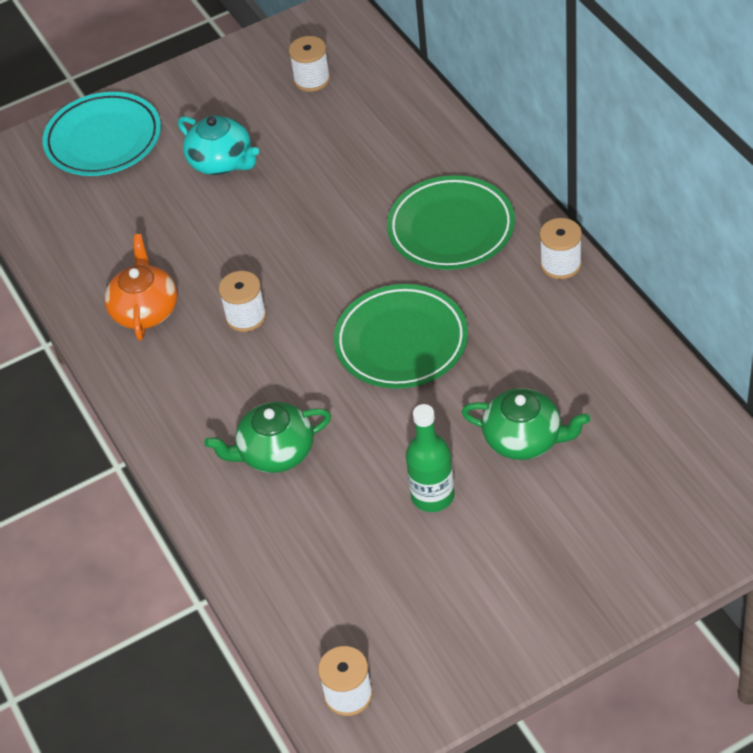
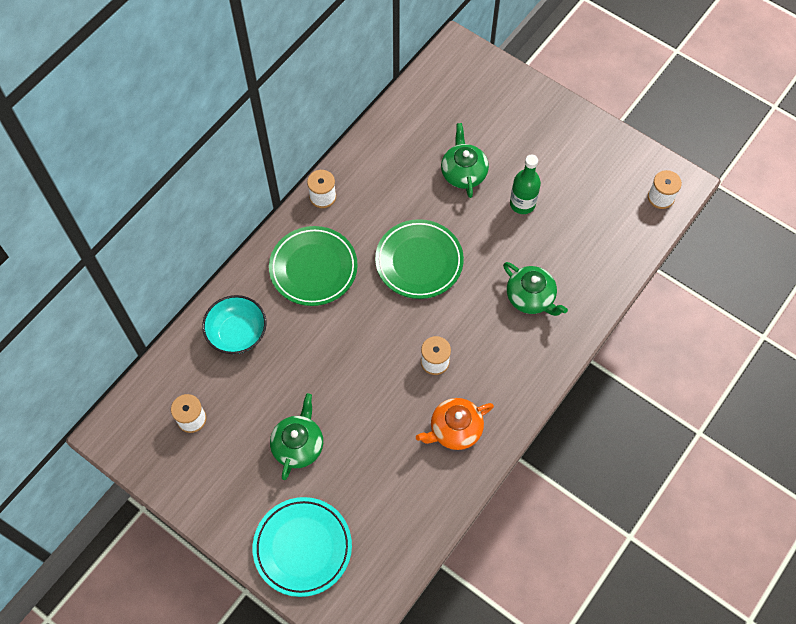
camera: 120 degrees left, 15 degrees up
(221, 161) = (298, 445): turquoise teapot -> green teapot
(398, 138) = (237, 333): none -> turquoise bowl

